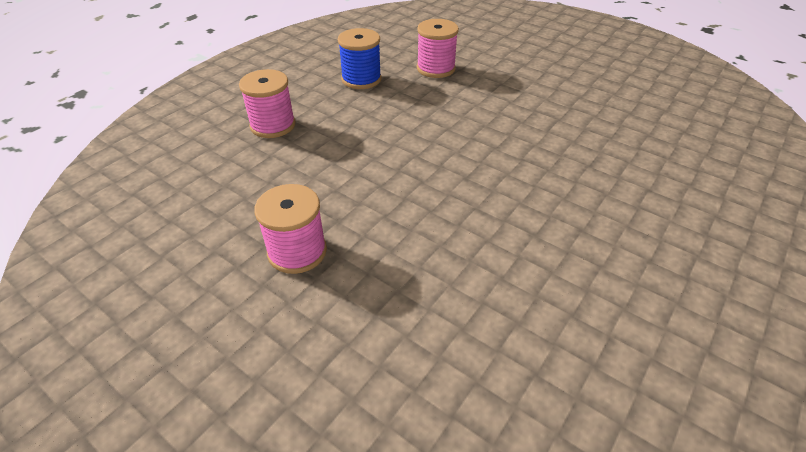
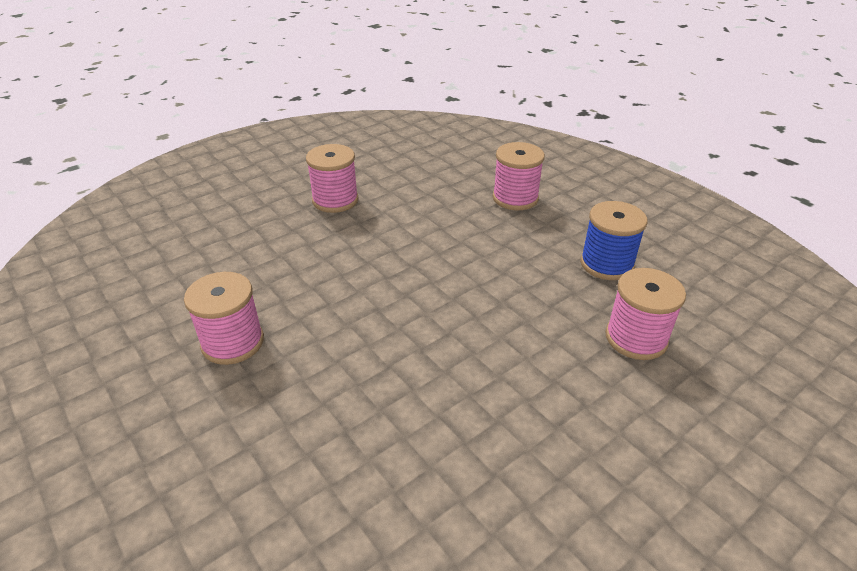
camera: 105 degrees right, 5 degrees down
(559, 252) = (233, 342): none -> pink spool

